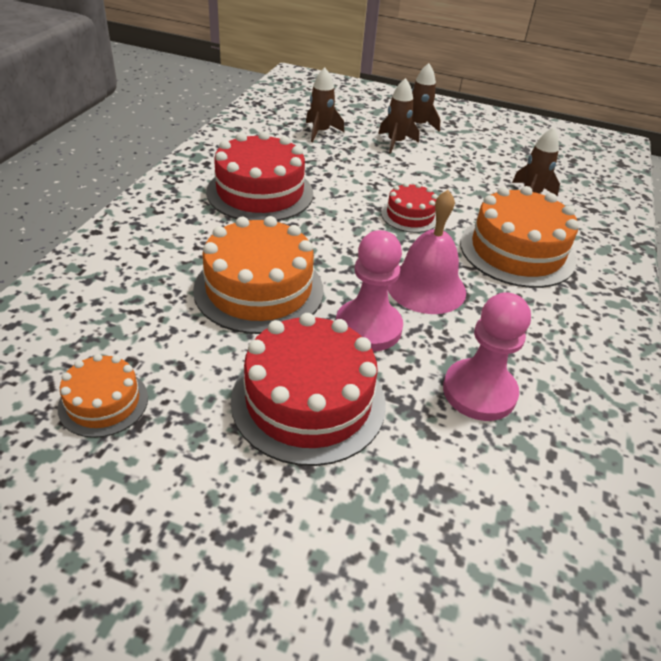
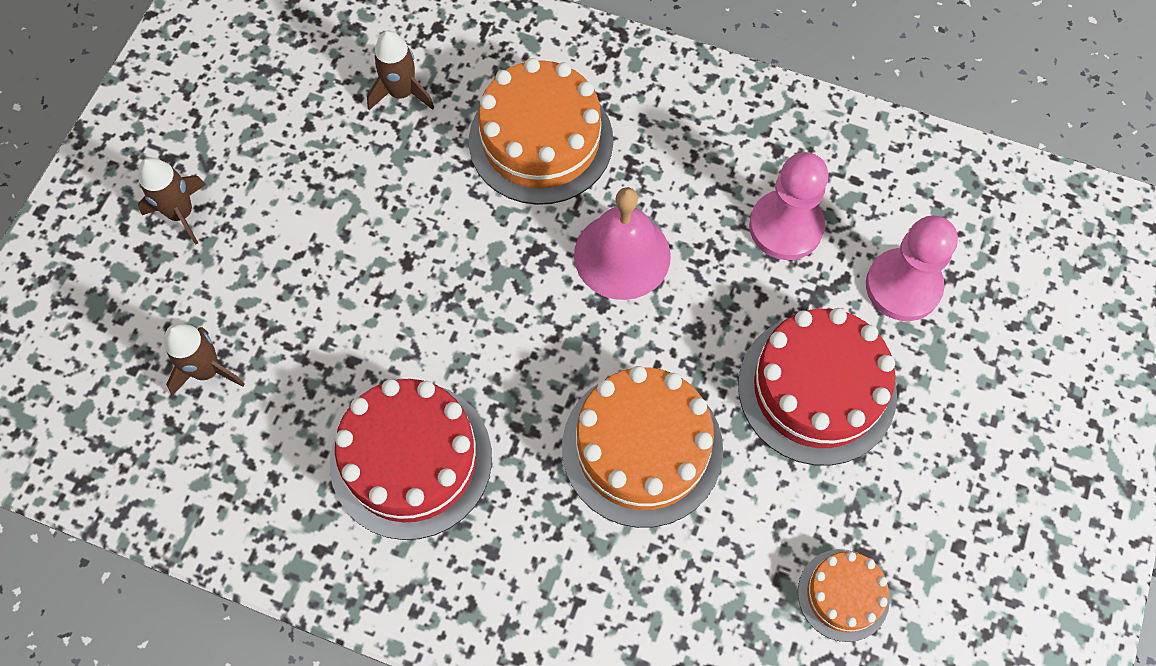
camera: 85 degrees left, 25 degrees up
(368, 327) = (700, 325): pink pawn -> pink pawn (903, 286)
(395, 142) = (245, 254): brown rocket -> none
(410, 216) = (465, 256): red cake -> none

